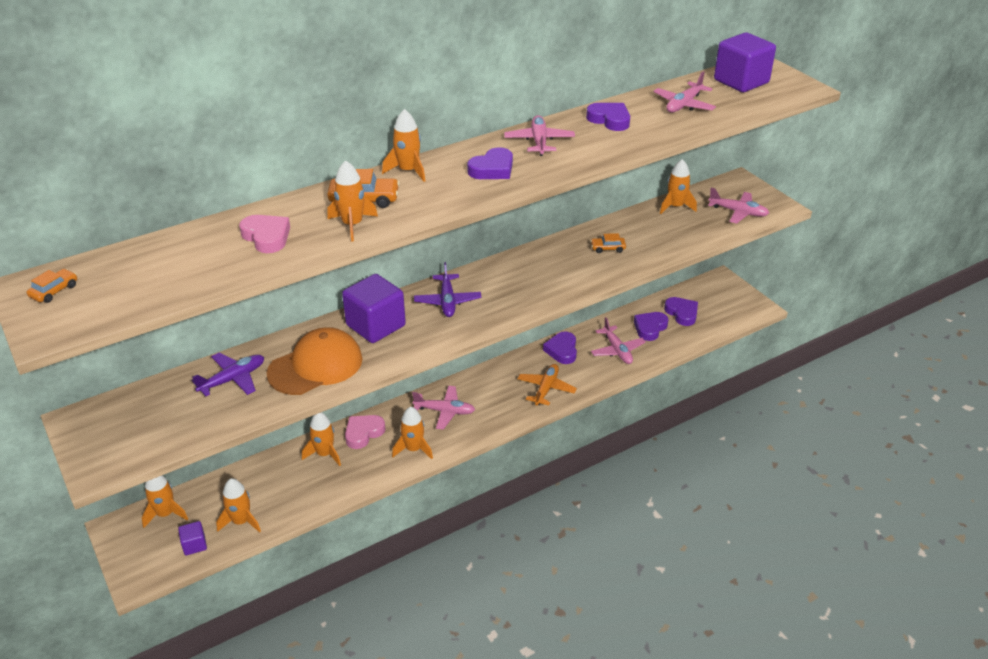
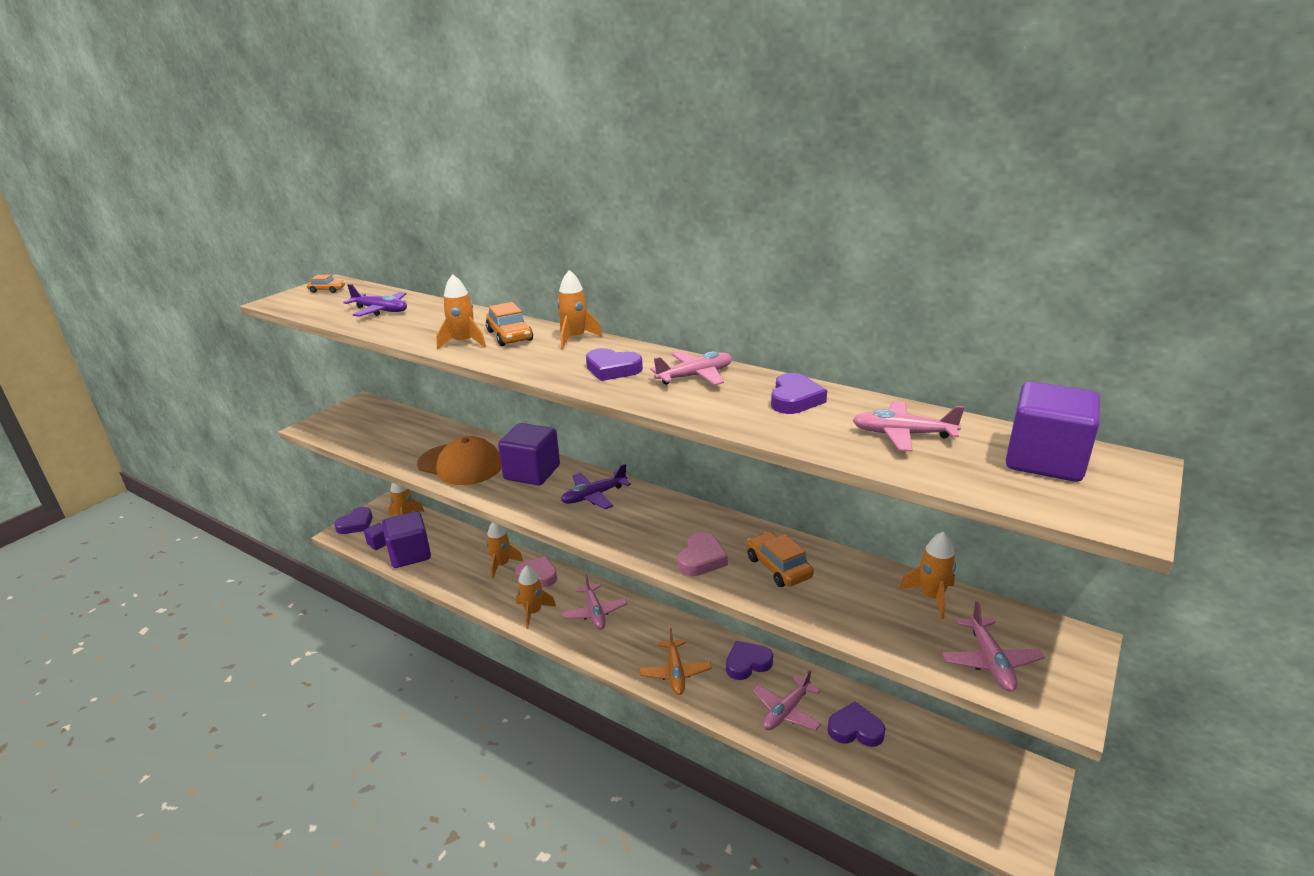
camera: 65 degrees right, 10 degrees down
(233, 379) = (427, 438): purple plane -> purple plane (380, 310)
(241, 521) = (410, 554): orange rocket -> purple cube
(266, 237) = (427, 322): pink heart -> pink heart (701, 559)
(546, 389) = (675, 672): orange plane -> orange plane turned 90 degrees clockwise
(608, 248) = (778, 567): orange car -> orange car, size x1.65
(682, 313) = (915, 754): purple heart -> purple heart (356, 524)

